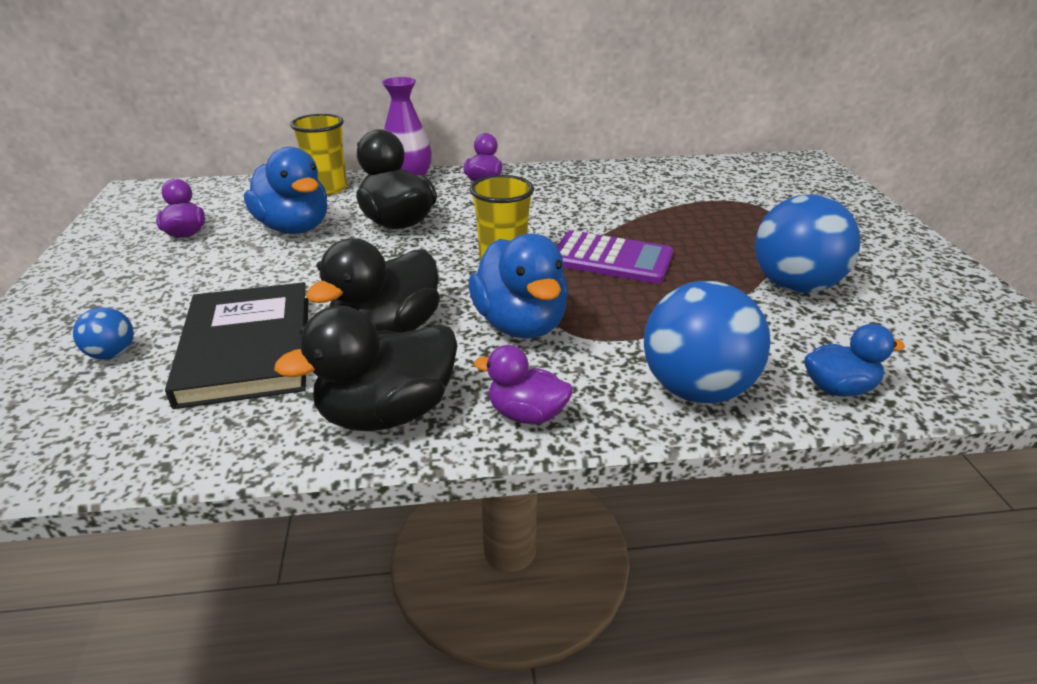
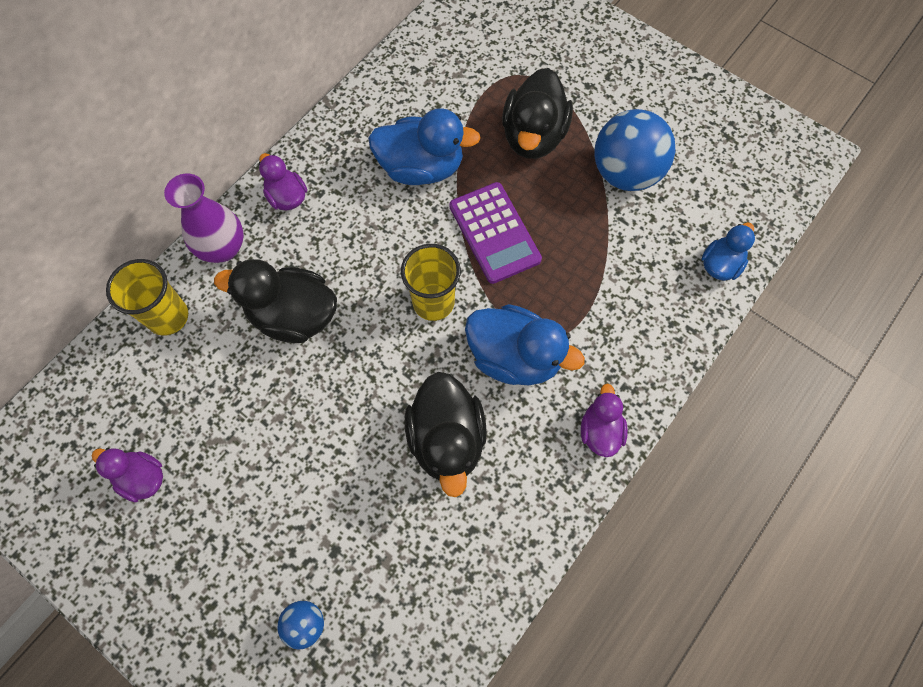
camera: 45 degrees left, 35 degrees up
(247, 348) = (383, 534): black book -> none
(294, 228) = (222, 392): blue duck -> blue duck (421, 168)
(387, 413) = (532, 500): black duck -> black duck (533, 136)
(526, 414) = (600, 430): purple duck -> purple duck turned 120 degrees clockwise
(611, 259) = (494, 233): purple calculator -> purple calculator turned 90 degrees clockwise
(696, 389) = (659, 329): blue ball -> none

